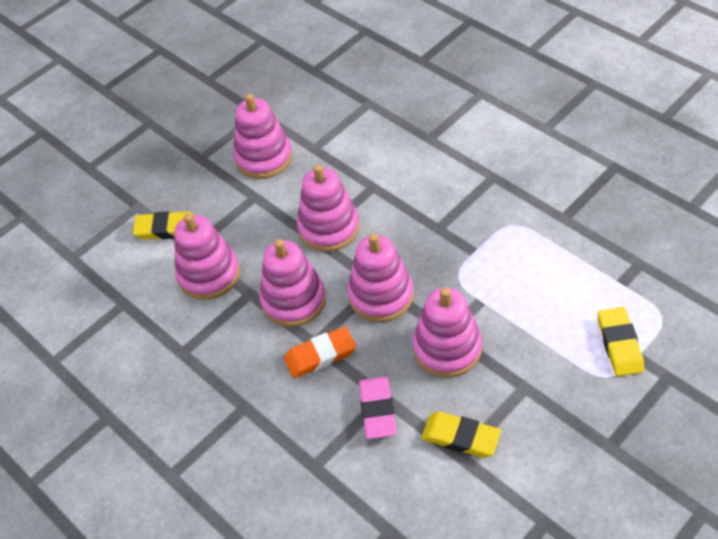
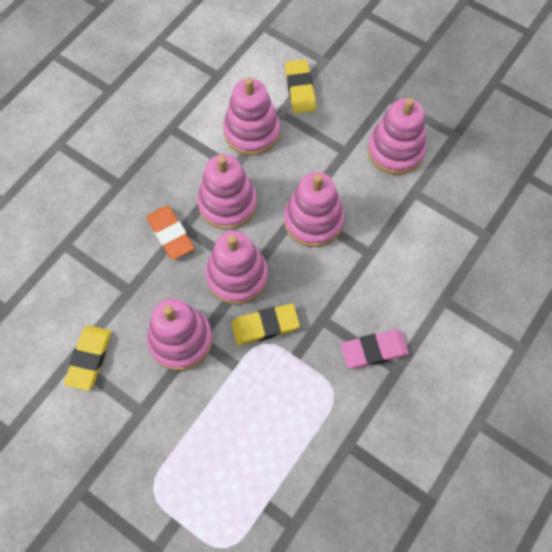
camera: 75 degrees right, 15 degrees up
(377, 410) = (116, 287): pink eraser -> pink eraser (374, 350)
(619, 344) = (190, 503): yellow eraser -> yellow eraser (265, 326)

